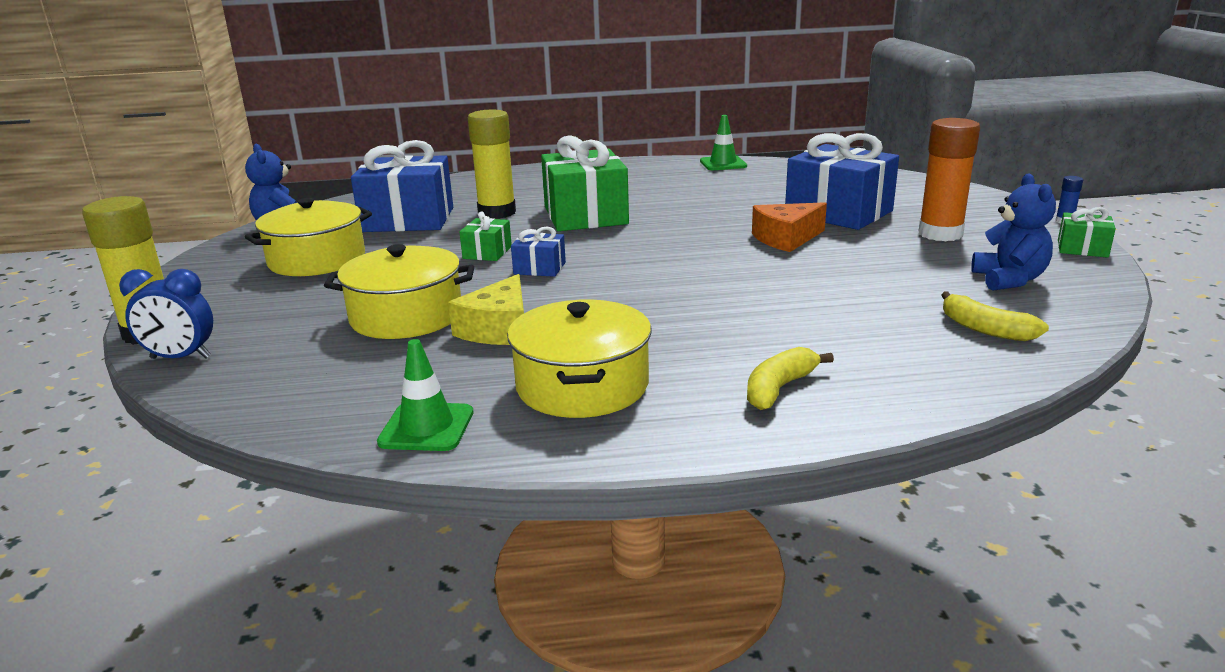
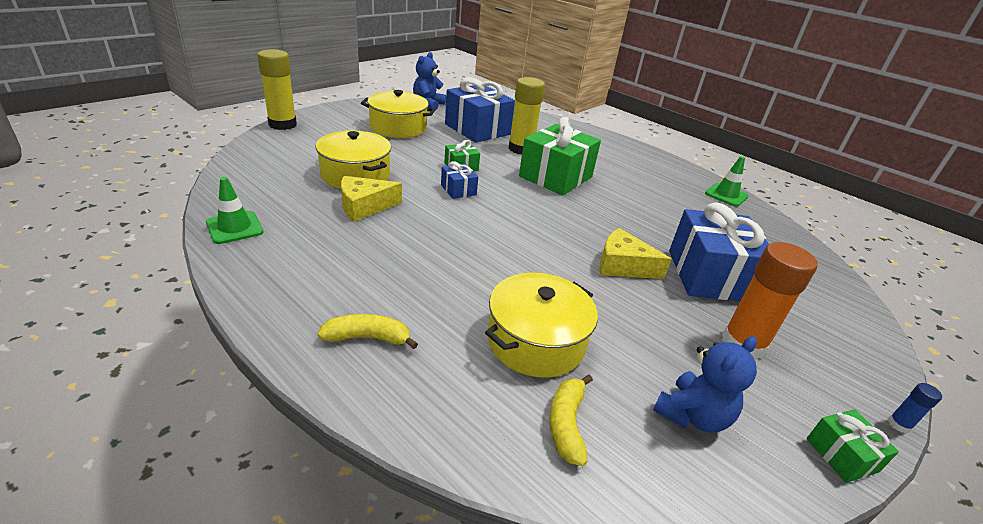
camera: 45 degrees right, 10 degrees up
(180, 358) = (263, 140): blue clock -> none
(582, 385) = (315, 258): yellow pot -> yellow pot (536, 341)
(786, 238) = (623, 265): orange cheese -> yellow cheese

